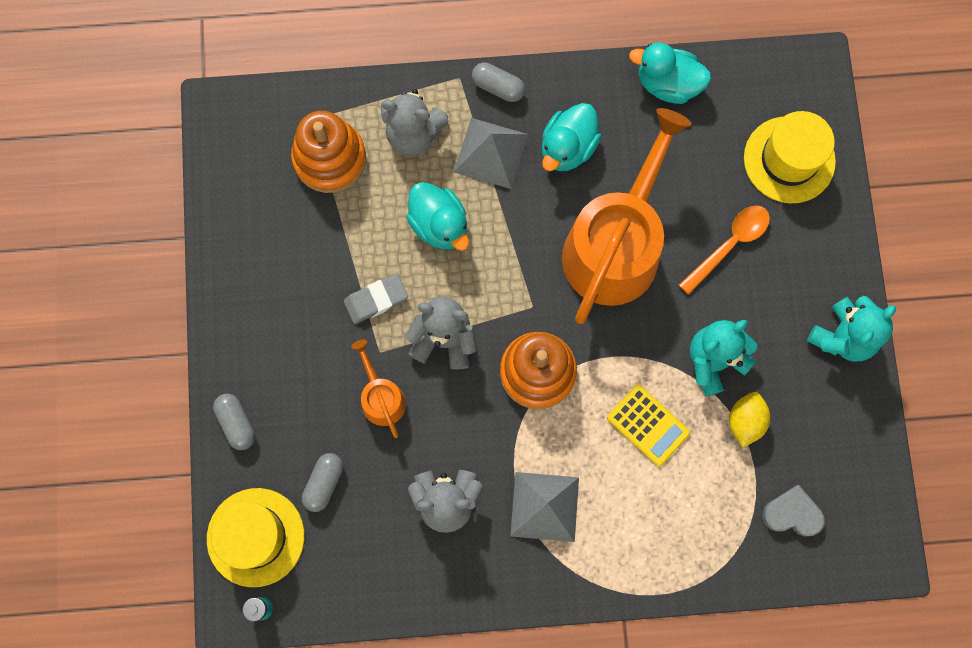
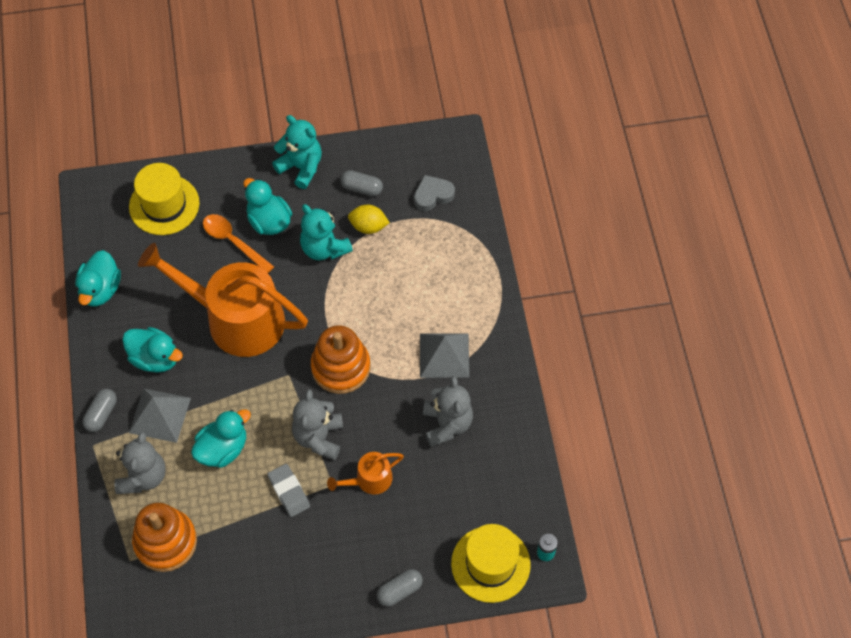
camera: 95 degrees left, 15 degrees down
(324, 483) = (442, 516): grey capsule -> grey capsule (362, 188)
(648, 425) = (376, 289): yellow calculator -> none
(758, 291) = (269, 221): none -> turquoise duck
(792, 513) = (433, 195): grey heart -> grey heart turned 60 degrees clockwise

